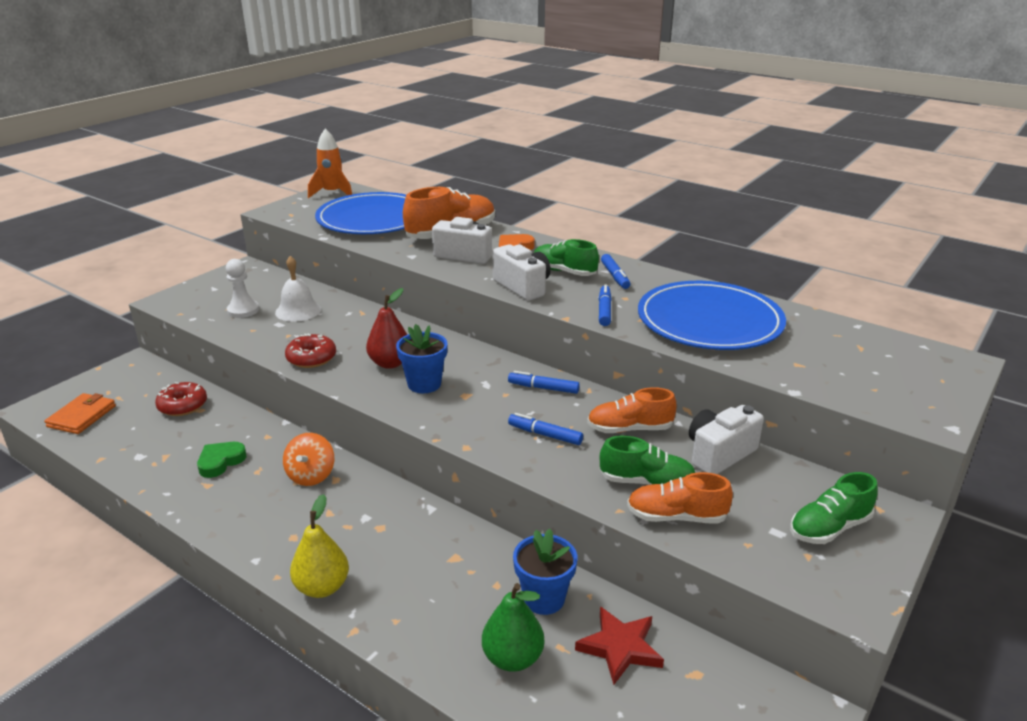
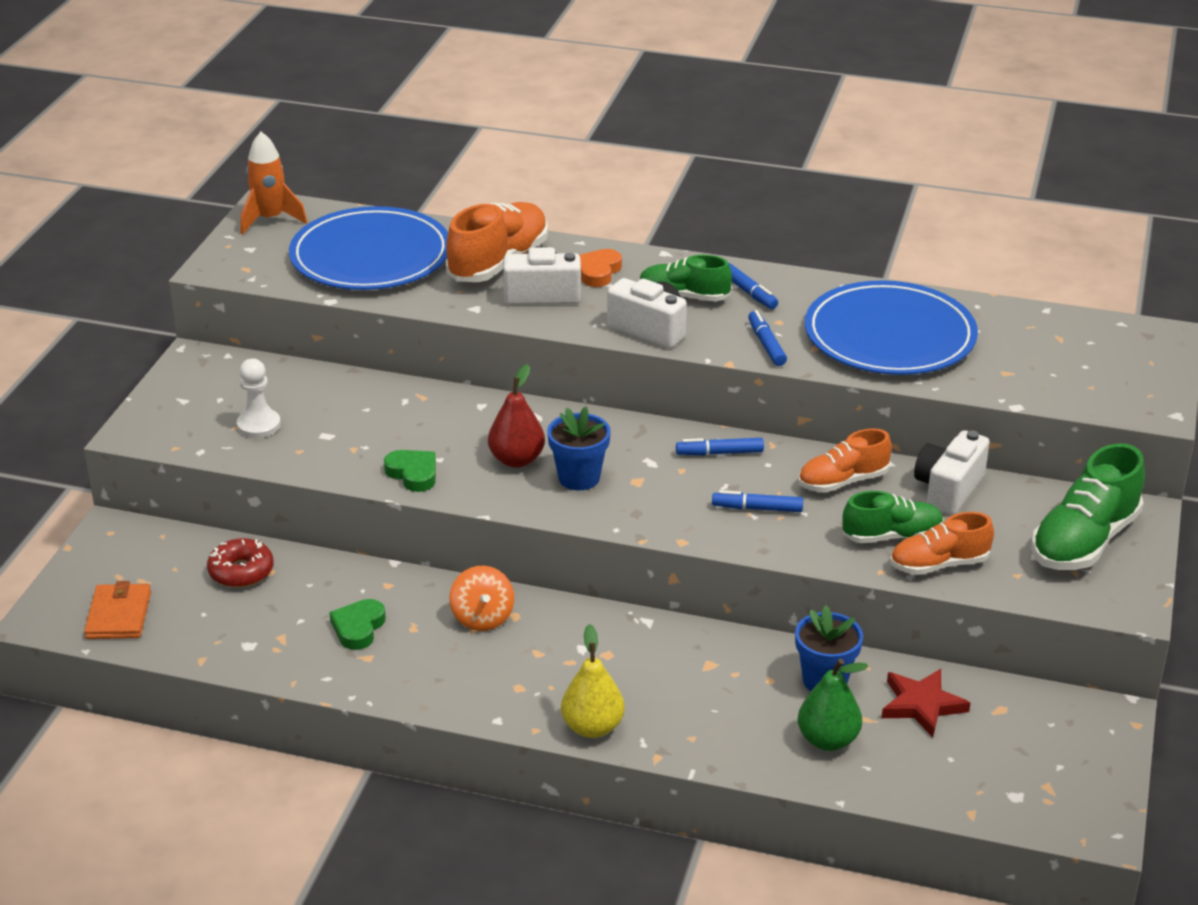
camera: 20 degrees left, 5 degrees up
(298, 310) = (334, 411): white bell -> none
(311, 358) = (413, 473): red donut -> green heart
(829, 528) = (1084, 541): green shoe -> green shoe, size x1.56

